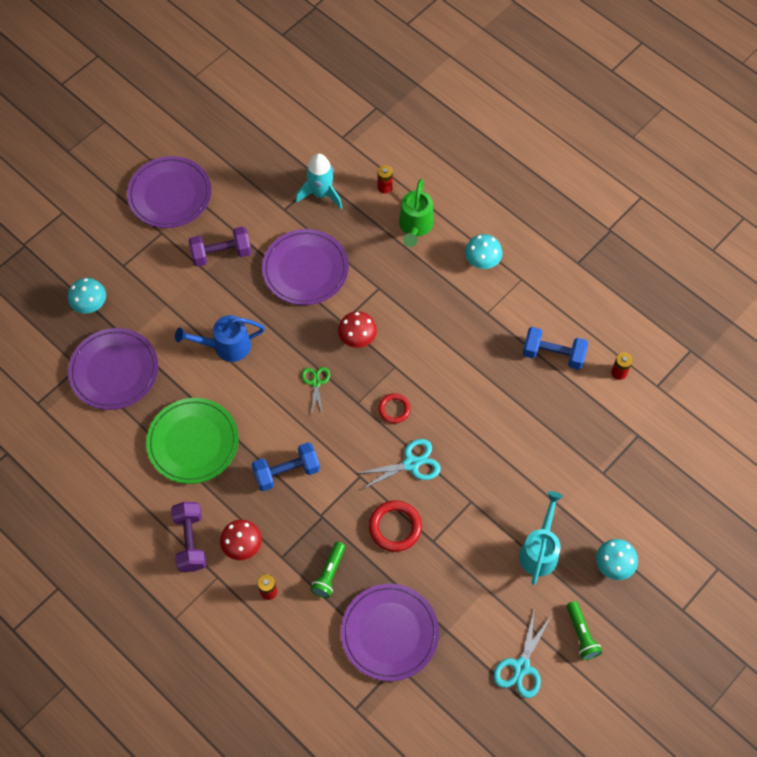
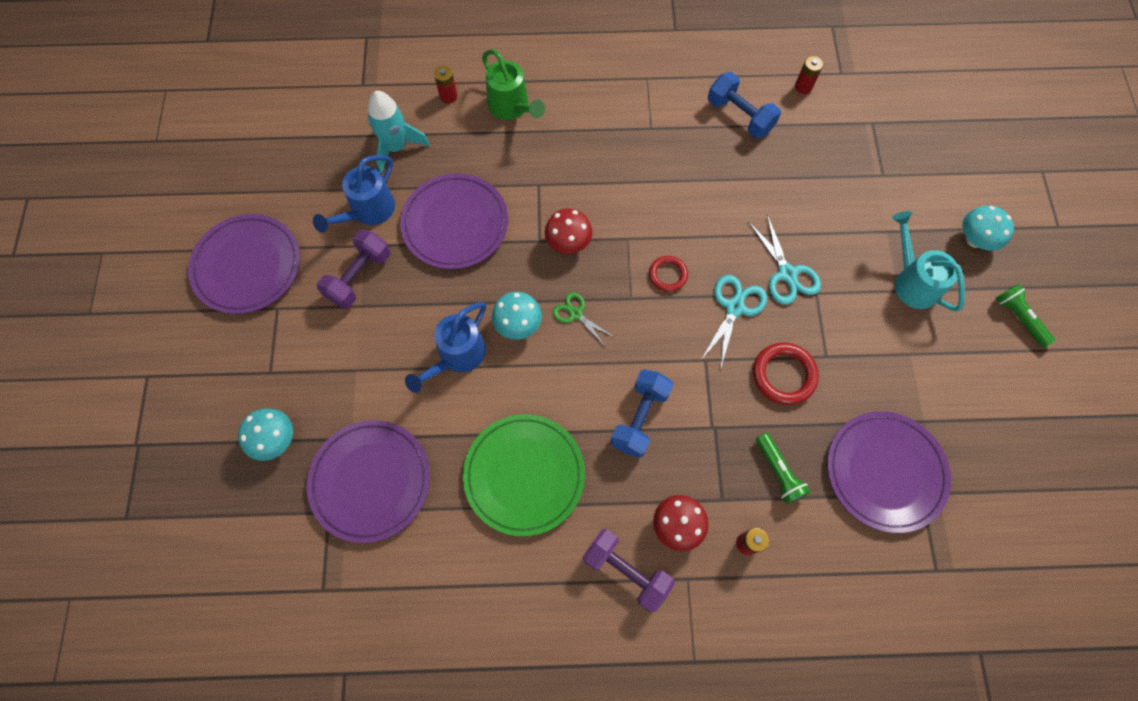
camera: 45 degrees left, 5 degrees up
(265, 219) = (368, 211): none -> blue watering can
(482, 261) = (599, 89): turquoise mushroom -> turquoise mushroom (518, 324)
(521, 667) = (1011, 391): turquoise scissors -> turquoise scissors (787, 274)
(553, 354) = (739, 116): blue dumbbell -> blue dumbbell turned 75 degrees clockwise
(581, 634) = (1019, 318): green flashlight -> green flashlight turned 150 degrees counterclockwise

